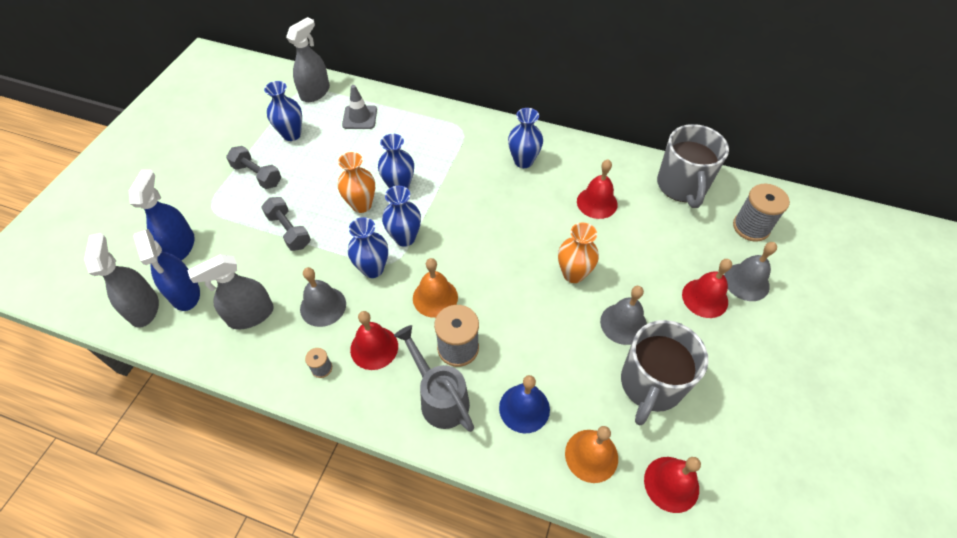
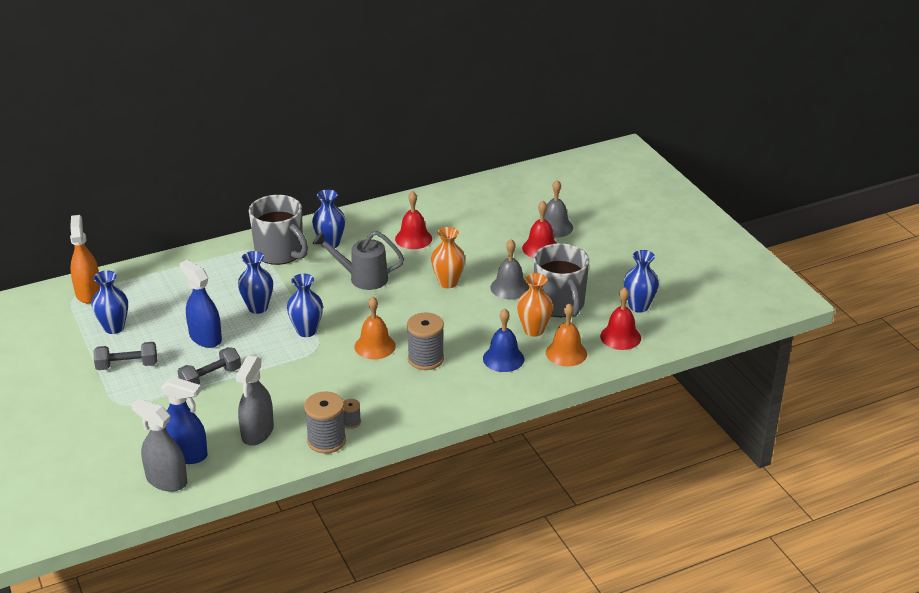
camera: 45 degrees left, 20 degrees down
(180, 246) = (134, 437): blue spray bottle -> blue spray bottle (205, 338)
(289, 231) = (210, 378): grey dumbbell -> grey dumbbell turned 45 degrees counterclockwise
(315, 92) = (88, 293): grey spray bottle -> orange spray bottle
(323, 306) = (303, 396): grey bell -> none
(360, 117) = (157, 287): grey traffic cone -> none
(361, 205) = (244, 333): orange vase -> orange vase (534, 330)
(373, 269) = (309, 359): blue vase -> blue vase (639, 306)
(374, 347) = (371, 392): red bell -> none
(440, 398) = (447, 386): grey watering can -> grey watering can (362, 278)
(682, 186) = (457, 200): grey mug -> grey mug (280, 253)
(751, 227) = (525, 198): grey spool -> grey spool (326, 440)

